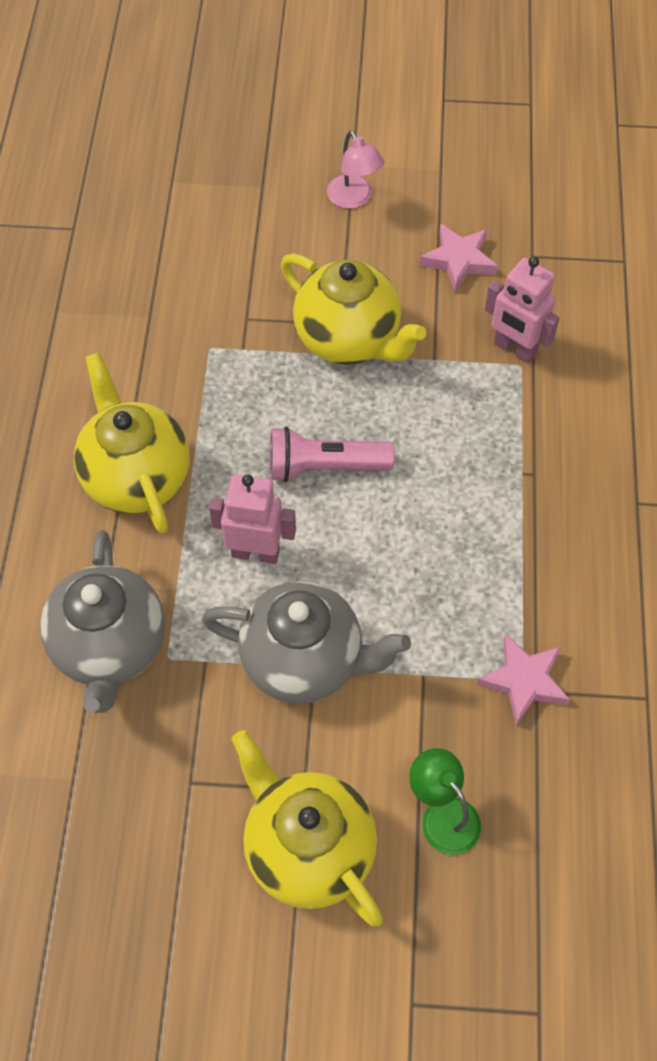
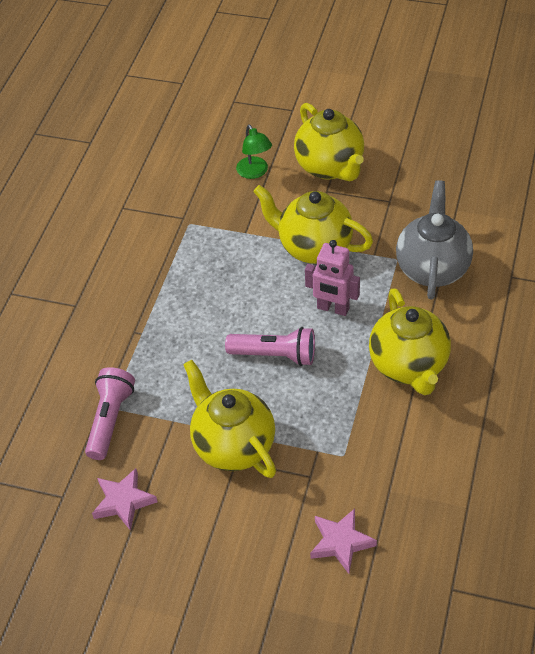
camera: 165 degrees left, 10 degrees down
(304, 661) = (314, 247): grey teapot -> yellow teapot
(354, 199) = (192, 578): pink lamp -> none
(514, 349) = (110, 420): pink robot -> pink flashlight
(524, 681) = (188, 222): pink star -> pink star (341, 542)

